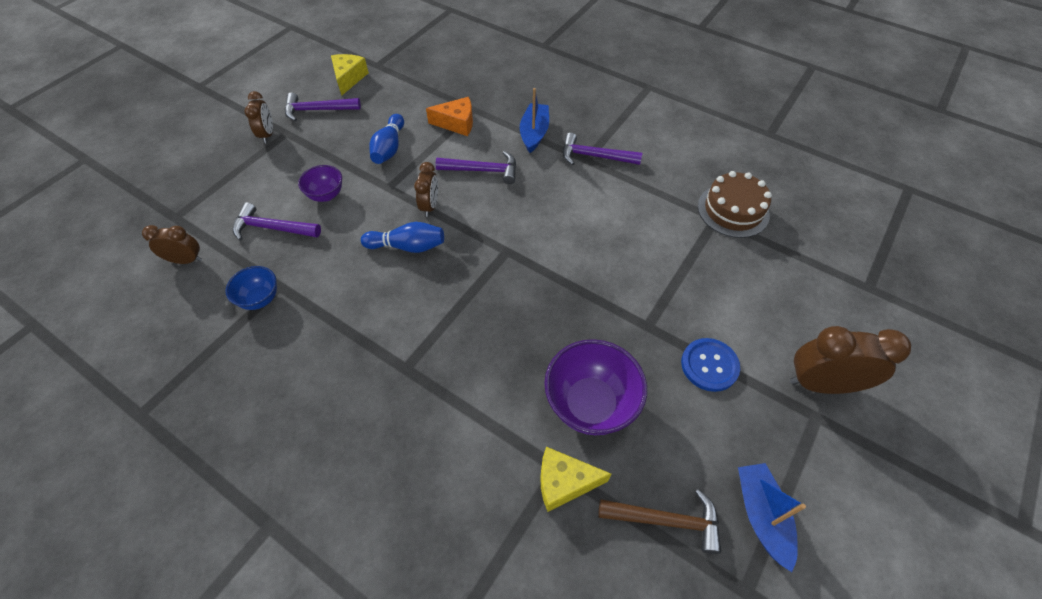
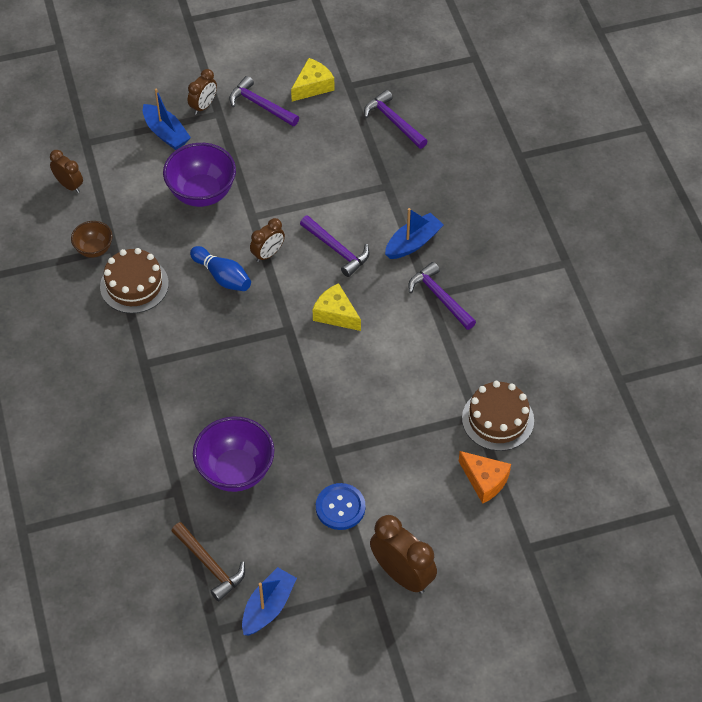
camera: 40 degrees right, 0 degrees up
(250, 170) = (166, 133): none -> blue boat
(260, 299) = (94, 249): blue bowl -> brown bowl
(272, 228) = (143, 197): purple hammer -> purple hammer (393, 121)
(326, 195) = (202, 193): purple bowl -> purple bowl, size x1.79
(330, 304) = (134, 285): none -> brown cake
(389, 148) = (284, 180): blue bowling pin -> none
(457, 123) = (359, 191): orange cheese -> orange cheese (484, 480)
(564, 482) = (173, 501): yellow cheese -> yellow cheese (336, 314)

